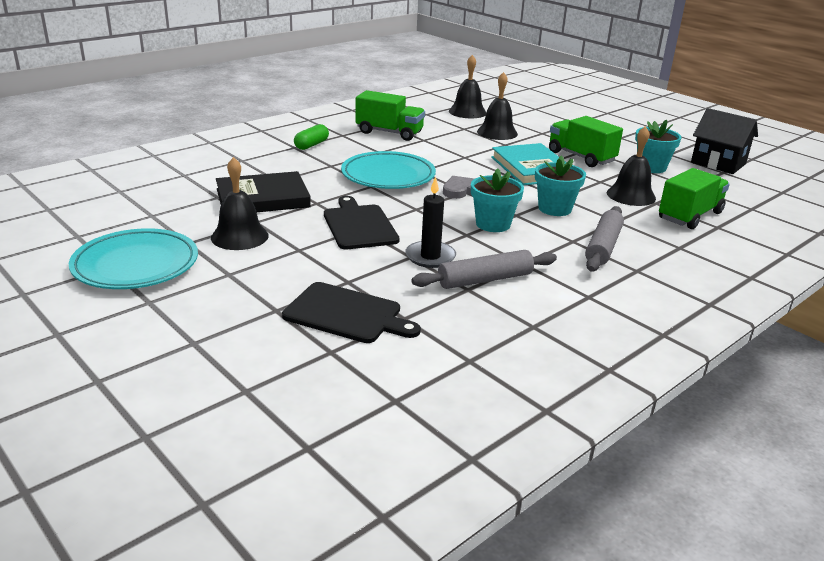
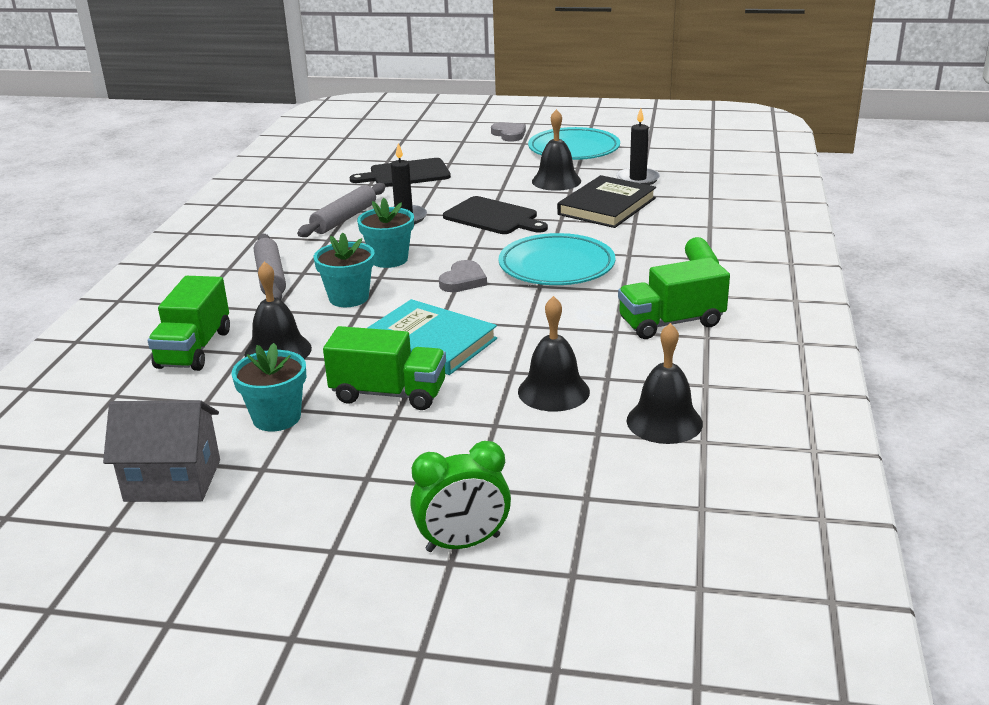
camera: 145 degrees right, 0 degrees up
(127, 325) = (509, 134): none -> grey heart
(181, 209) = (637, 179): none -> black candle
(597, 114) = (463, 544): none -> green clock
(718, 163) = (173, 480): black house -> grey house

